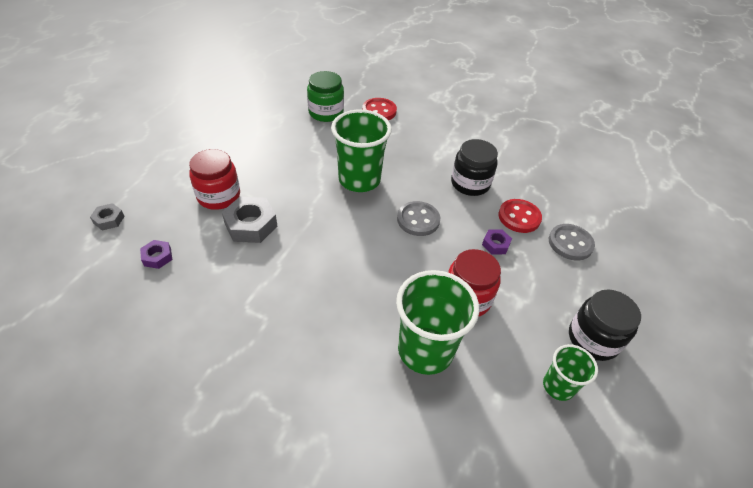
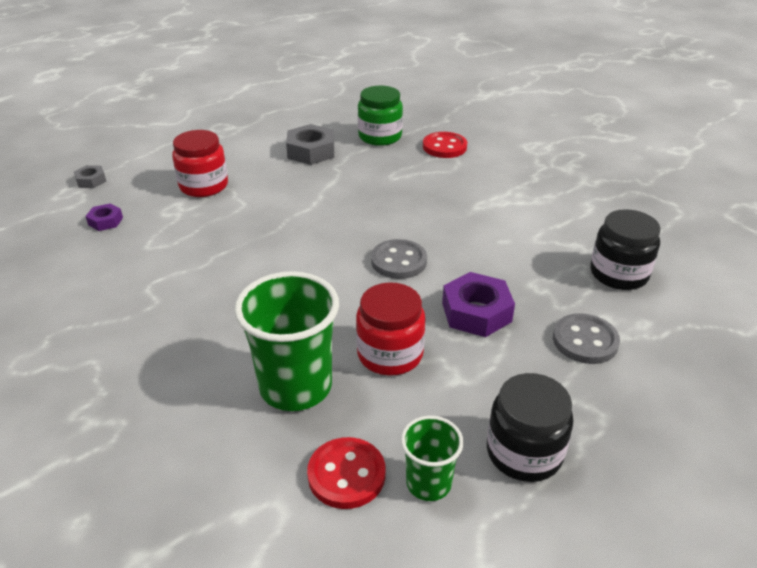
camera: 30 degrees right, 10 degrees down
(251, 225) = (213, 218): grey nut -> grey nut (311, 151)
(359, 180) = (363, 206): green cup -> none
(470, 183) = (498, 242): black jar -> black jar (618, 274)
(495, 244) = (476, 312): purple nut -> purple nut, size x1.83
(519, 217) = (535, 293): red button -> red button (346, 475)

